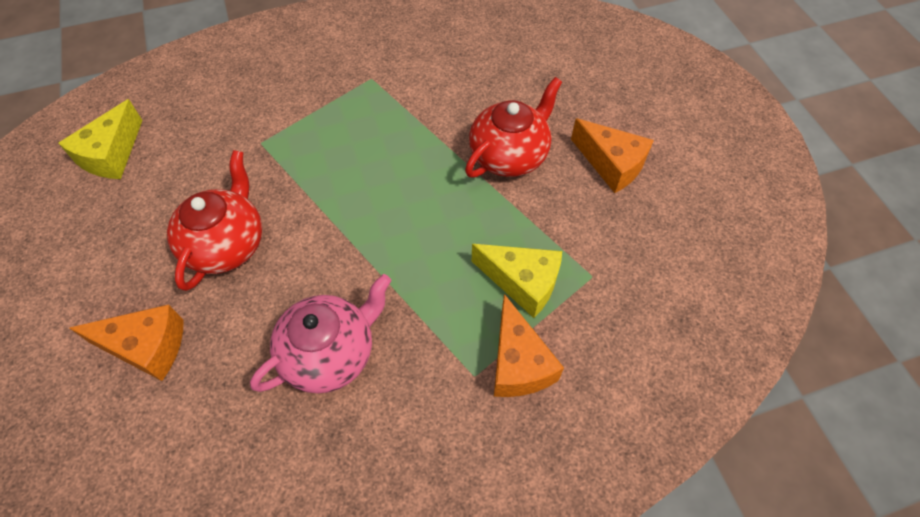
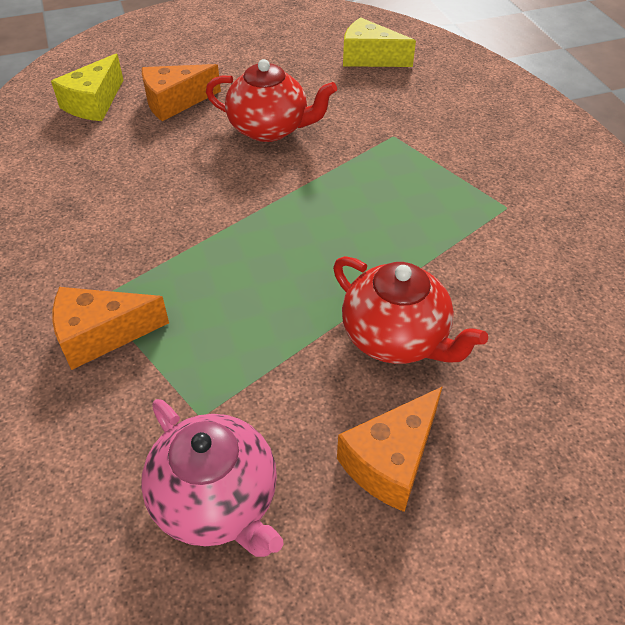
camera: 90 degrees right, 10 degrees down
(147, 347) = (175, 102): orange cheese -> orange cheese turned 60 degrees clockwise
(330, 353) = (146, 199): pink teapot -> pink teapot (217, 500)
(522, 283) = (200, 343): yellow cheese -> yellow cheese (94, 103)

